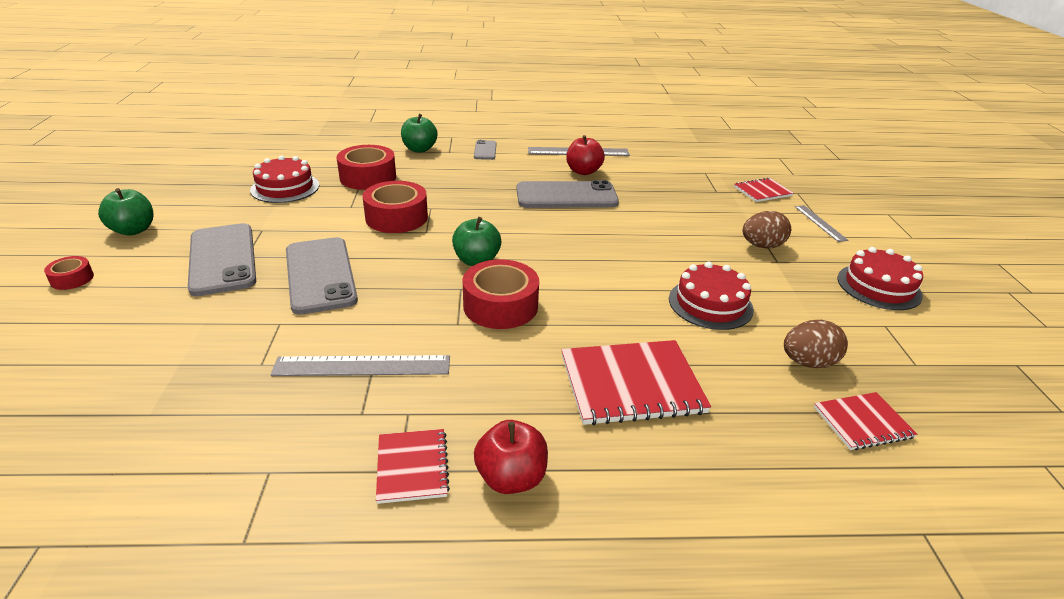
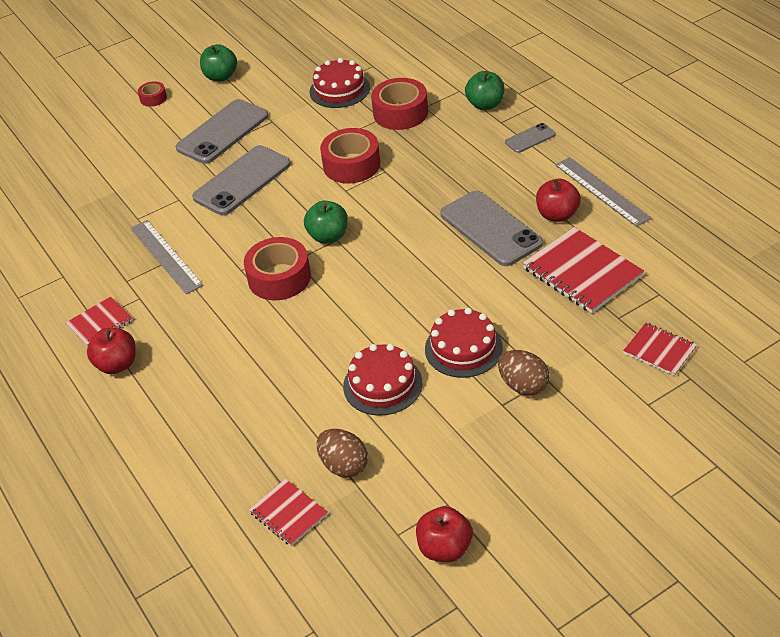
camera: 65 degrees right, 10 degrees up
(631, 384) = (240, 380): red notebook -> red notebook (582, 272)
(820, 223) = (625, 414): grey ruler -> none
(879, 287) = (520, 487): red cake -> red cake (463, 348)
(941, 345) = (445, 548): none -> red apple

